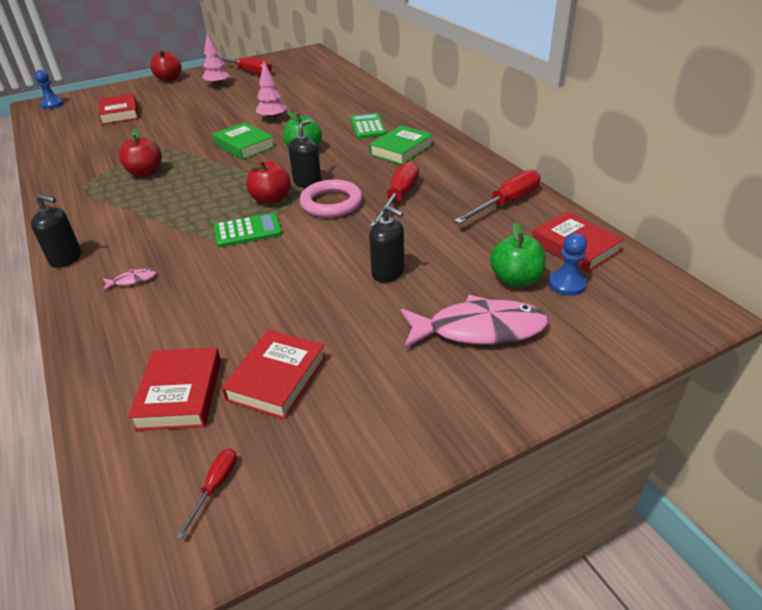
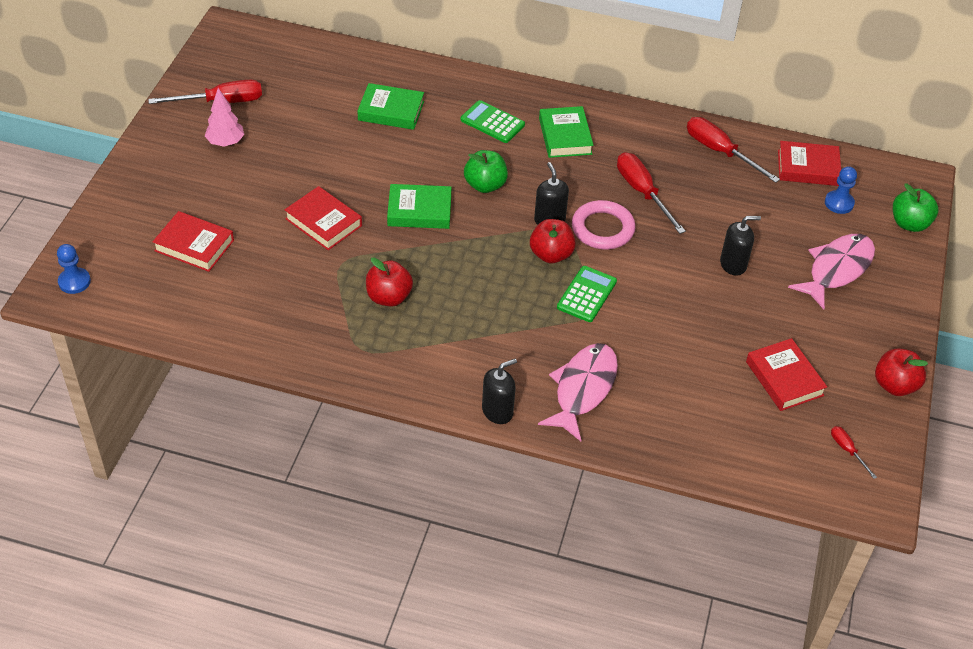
camera: 50 degrees left, 10 degrees up
(133, 280) = (583, 389): pink fish -> pink fish, size x2.45
(169, 79) = (141, 163): red apple -> red apple (894, 385)
(180, 393) = (751, 427): red book -> red book (323, 222)
(272, 119) = (383, 161): pink tree -> none
(320, 102) = (391, 111): none -> green book
(507, 203) = (720, 152): red screwdriver -> red screwdriver turned 45 degrees counterclockwise
(515, 280) = (809, 218): green apple -> green apple (909, 224)

